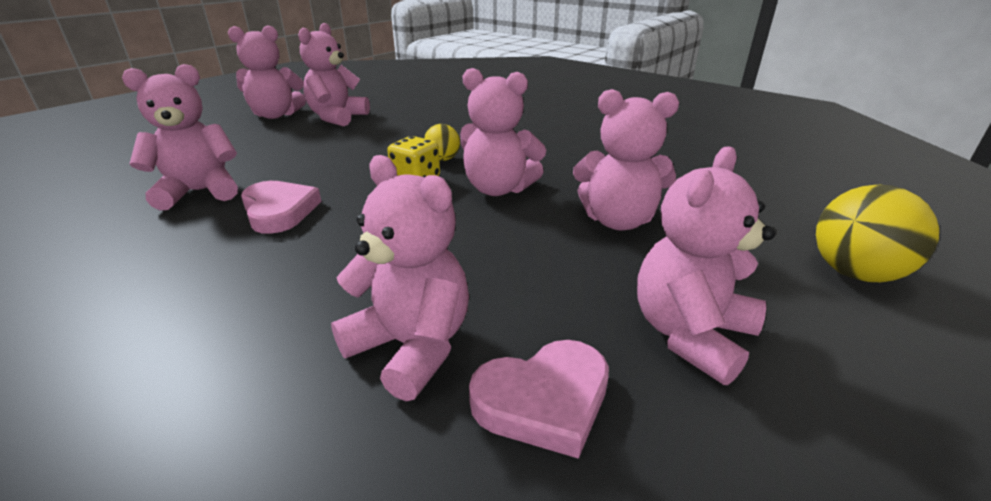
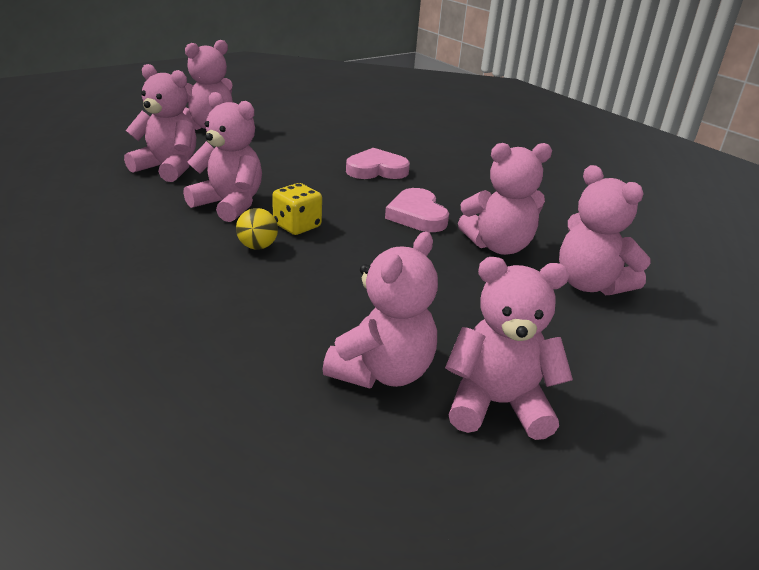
camera: 170 degrees left, 0 degrees up
(411, 346) = (333, 142): pink teddy bear -> pink teddy bear (590, 284)
(543, 400) = (288, 124): pink heart -> pink heart (376, 170)
(854, 273) = (84, 127): yellow ball -> none

